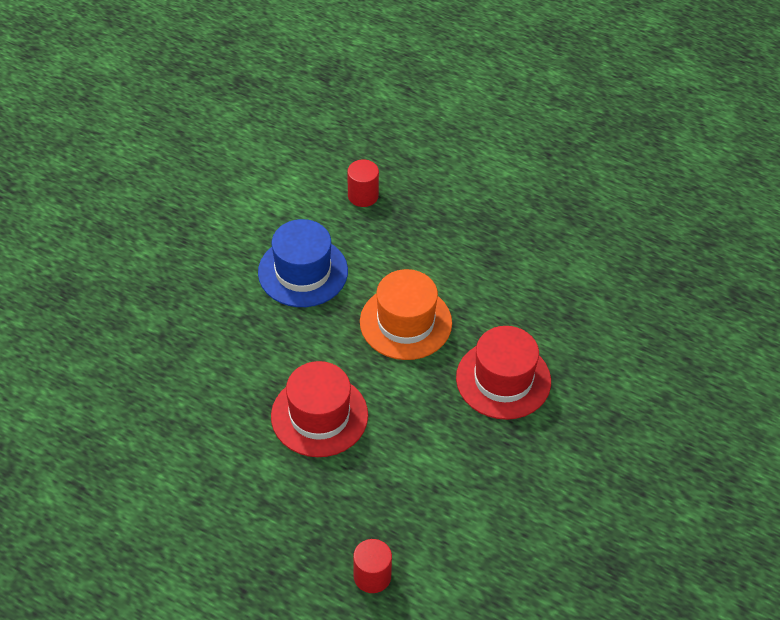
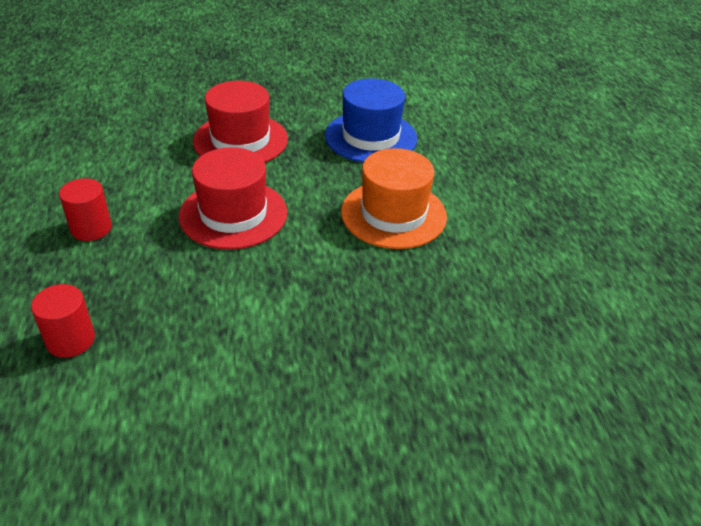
camera: 50 degrees right, 10 degrees down
(363, 195) = (487, 130): red cylinder -> red cylinder (91, 228)
(503, 379) = (409, 311): red hat -> red hat (240, 140)

